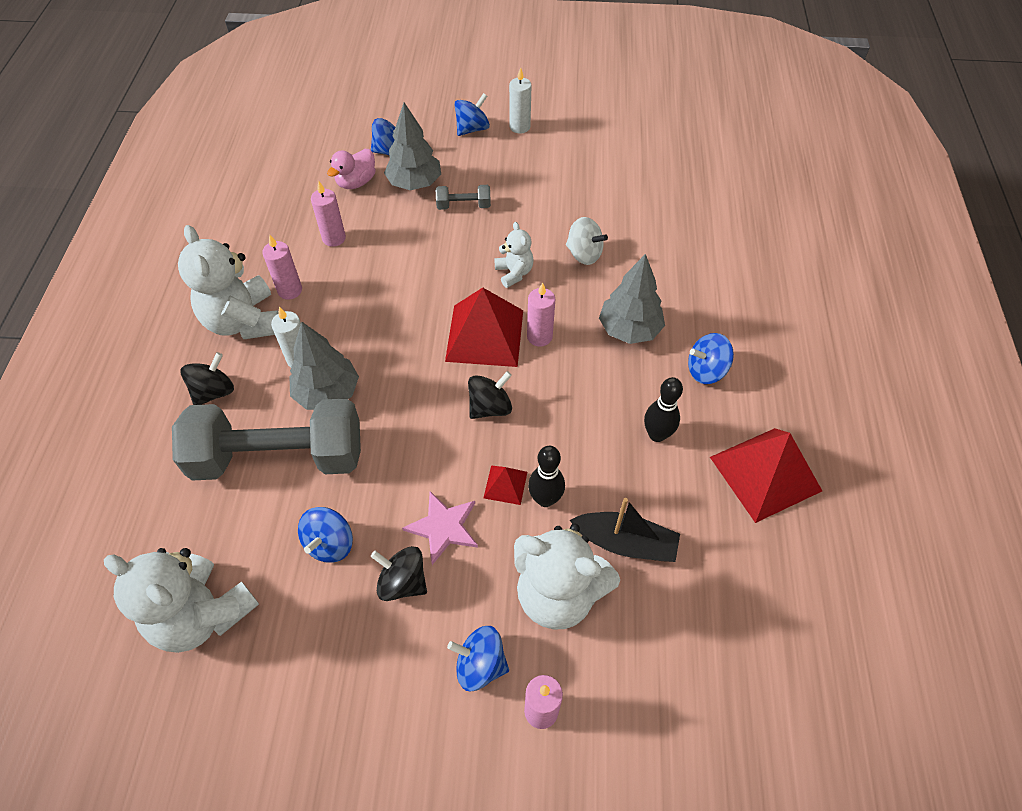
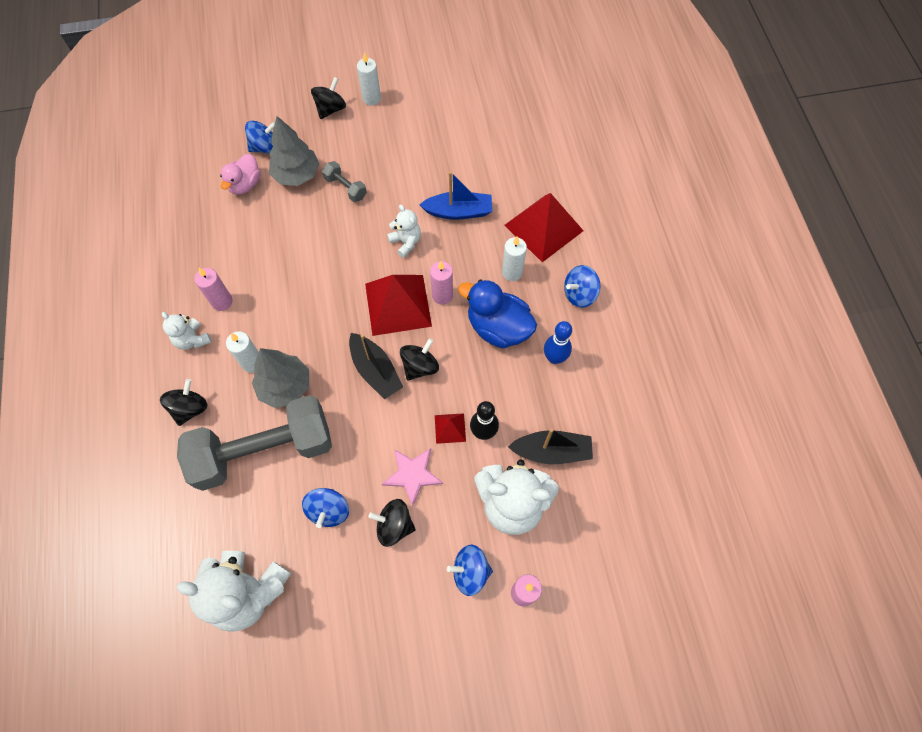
camera: 15 degrees left, 10 degrees up
(244, 321) = (192, 340): white teddy bear -> white teddy bear, size x0.52
(334, 238) = (243, 244): pink candle -> none
(436, 400) = (375, 370): none -> black boat
(463, 206) = (345, 187): grey dumbbell -> grey dumbbell turned 60 degrees clockwise
(472, 129) = (331, 109): blue spinning top -> black spinning top
(584, 254) = (458, 211): white spinning top -> blue boat
(596, 386) = (498, 328): none -> blue duck
(629, 329) = (512, 272): grey tree -> white candle
(657, 435) = (554, 358): black bowling pin -> blue bowling pin
(765, 473) = (641, 370): red pyramid -> red pyramid (543, 228)

